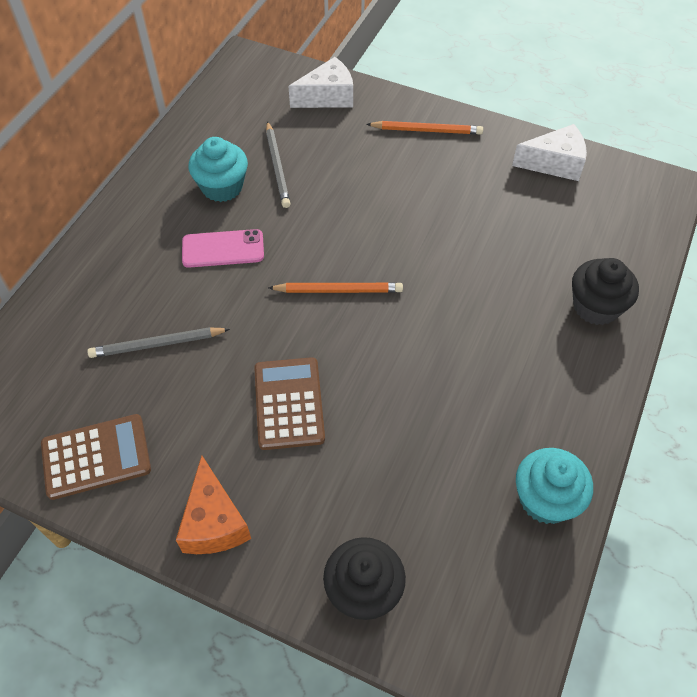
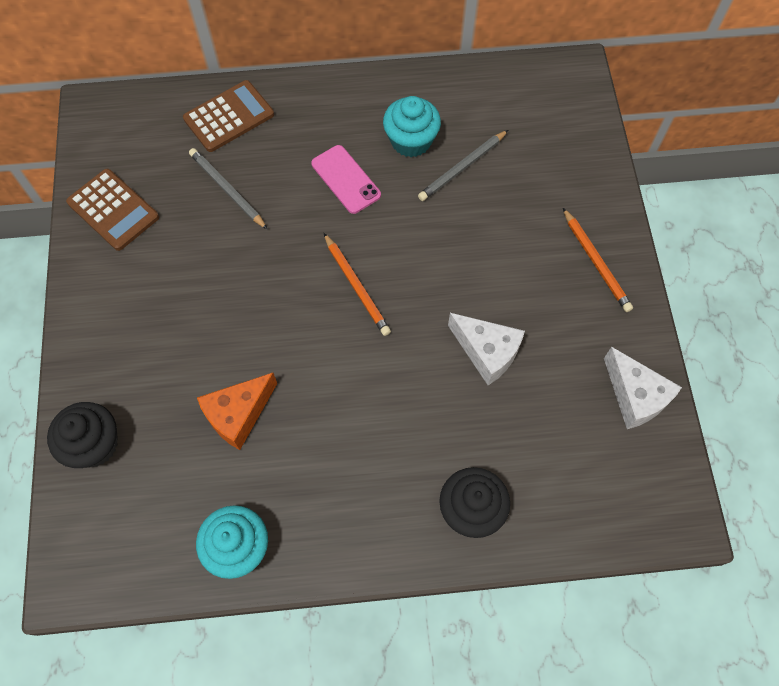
camera: 60 degrees right, 10 degrees up
(214, 522) = (100, 314): orange cheese -> orange cheese (238, 415)
(288, 403) = (225, 309): brown calculator -> brown calculator (229, 116)
(328, 97) = (578, 159): white cheese -> white cheese (487, 352)

